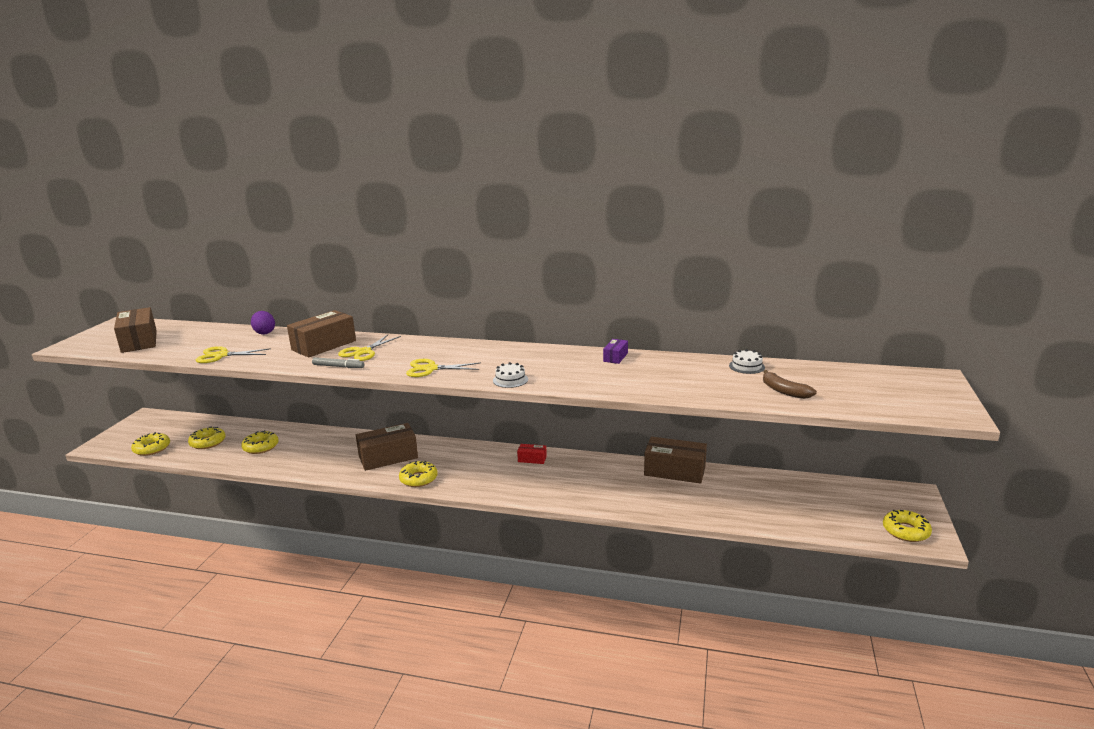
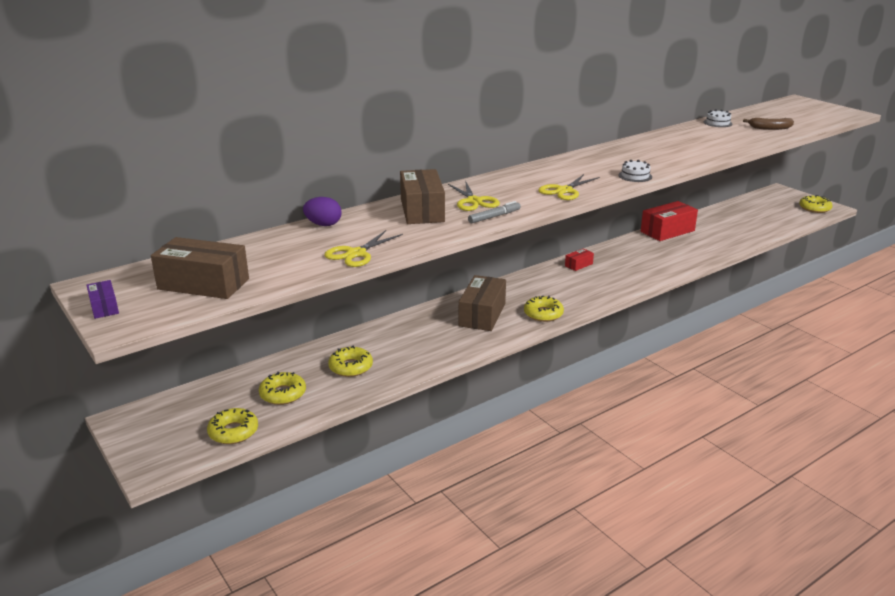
camera: 50 degrees left, 5 degrees up
(615, 357) = (643, 142): purple box -> purple box (104, 307)
(674, 471) = (667, 231): brown box -> red box

